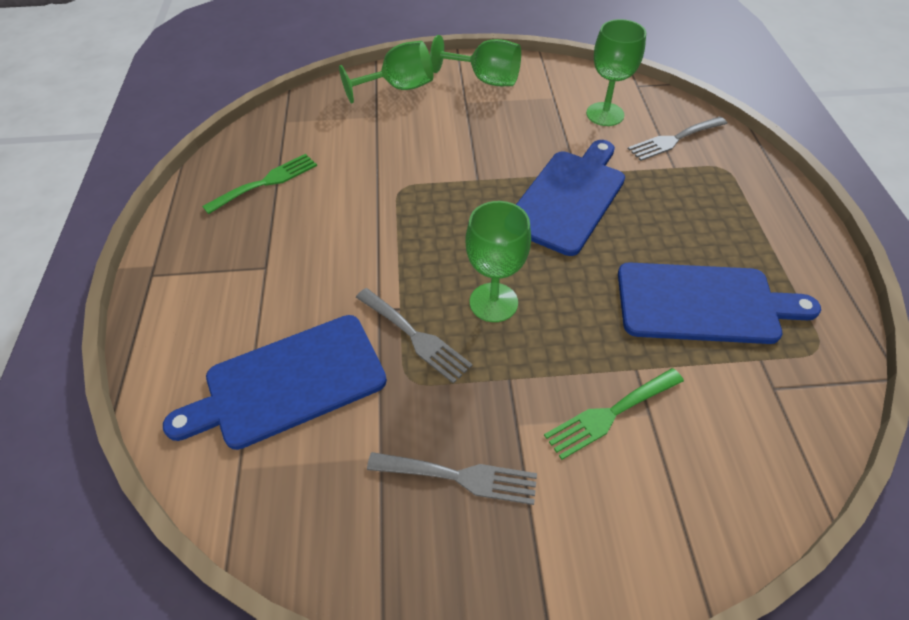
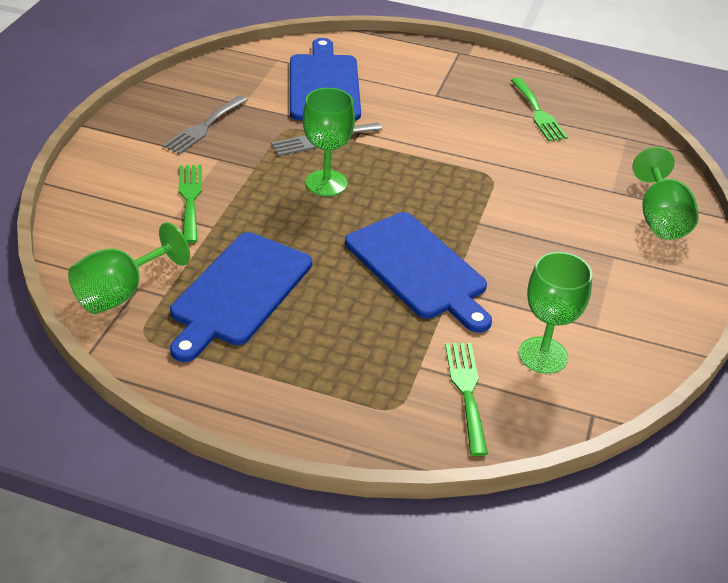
camera: 110 degrees right, 10 degrees down
(485, 80) = (655, 286): green goblet -> green goblet (121, 293)
(674, 140) = (466, 391): grey fork -> green fork

